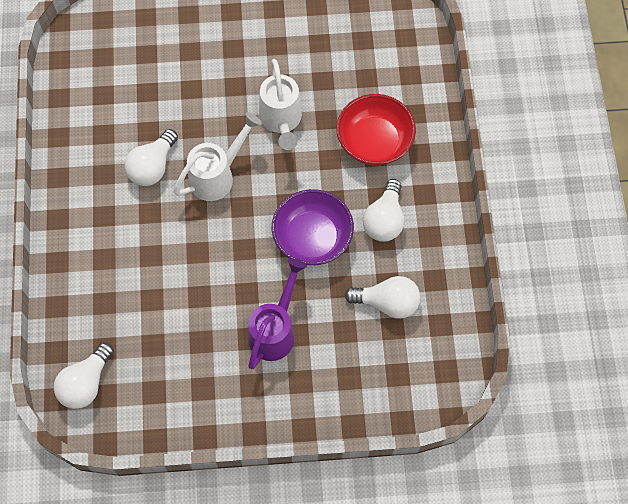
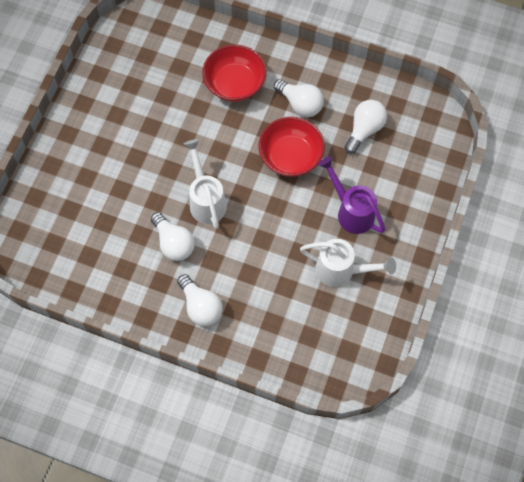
camera: 65 degrees left, 0 degrees up
(86, 383) = (332, 360): white light bulb -> white light bulb (200, 306)
(281, 121) = (184, 138): white watering can -> white watering can (342, 271)
(312, 238) = (290, 156): purple bowl -> red bowl

